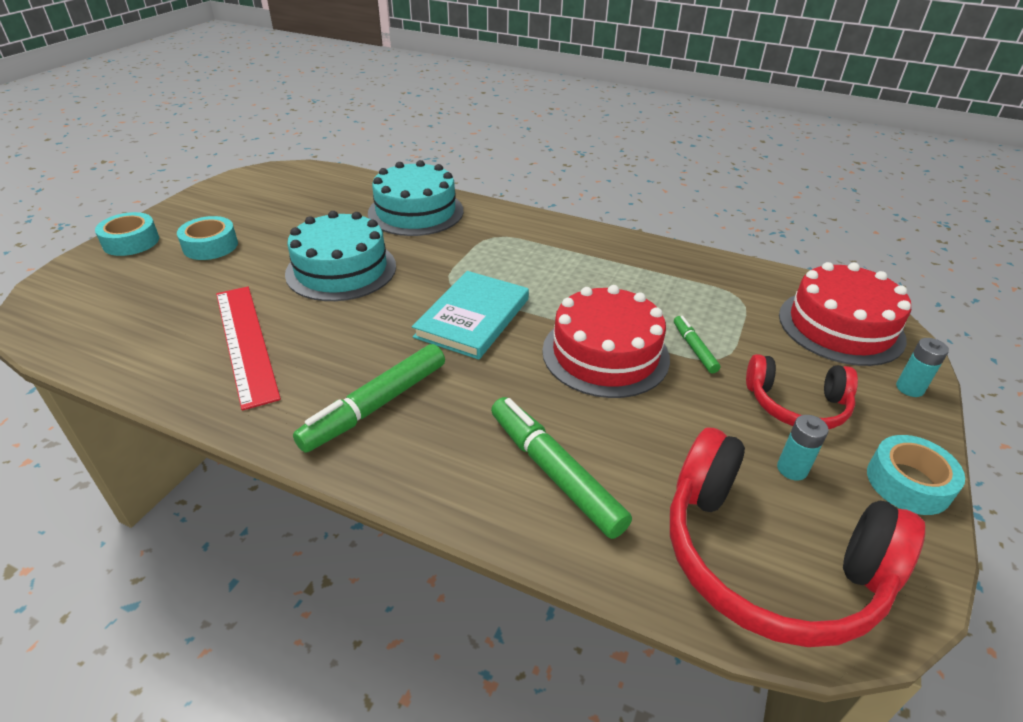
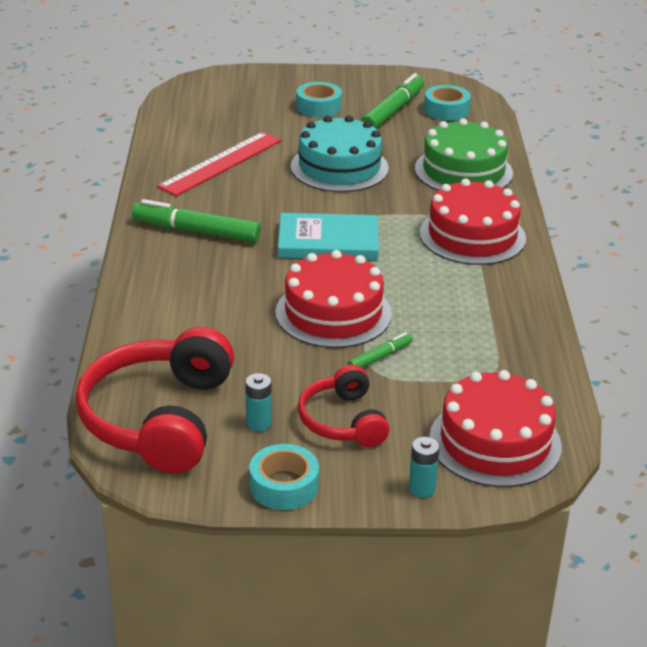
camera: 65 degrees right, 5 degrees down
(131, 242) = (294, 78): turquoise tape -> turquoise tape (446, 110)
(416, 212) = (463, 171): turquoise cake -> green cake
(523, 240) = (472, 236): none -> red cake
(554, 472) = (182, 316): green marker -> green marker (393, 111)

